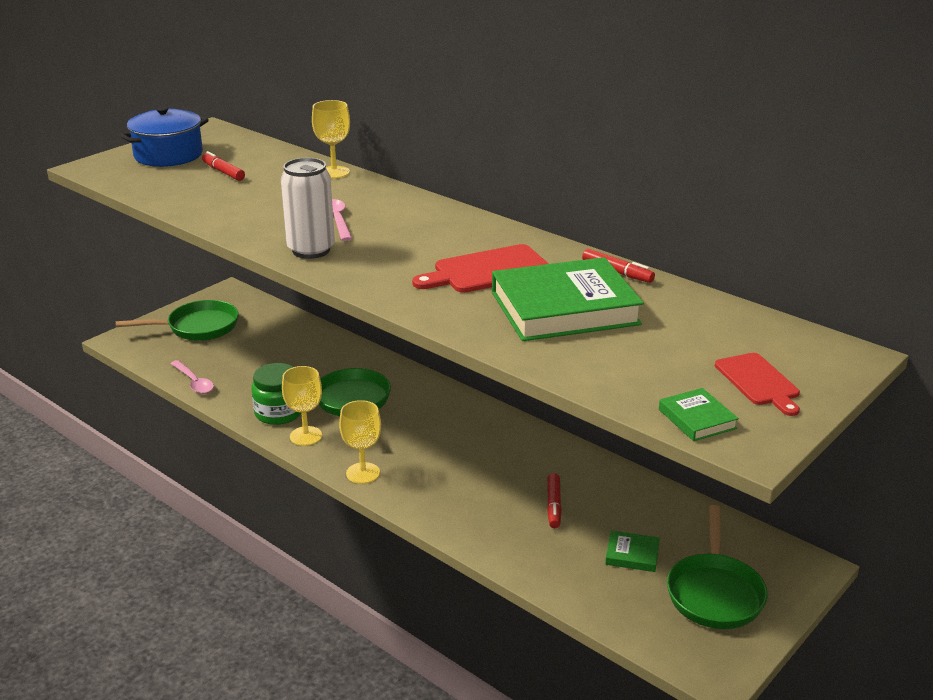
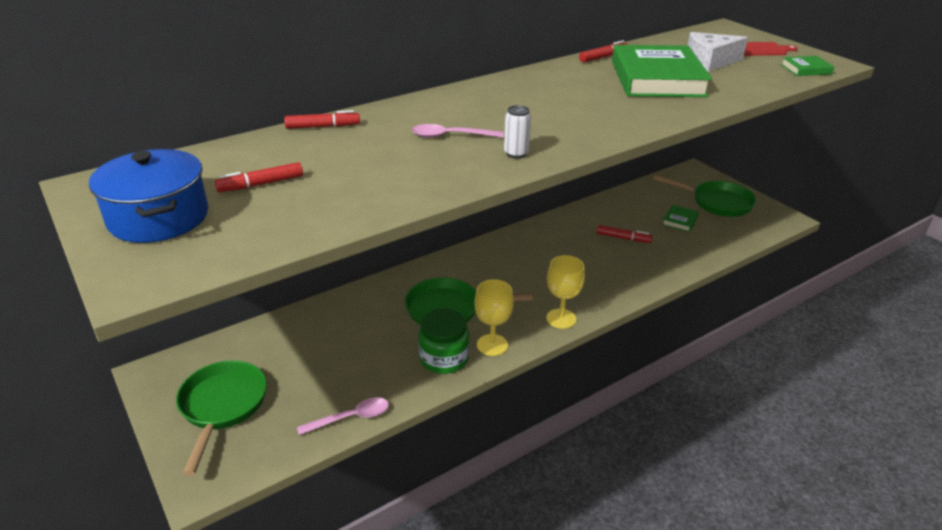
camera: 75 degrees left, 5 degrees up
(311, 250) = (516, 153): white can -> white can, size x0.51
(334, 172) = (323, 126): yellow goblet -> red marker
(487, 271) = (587, 92): red cutting board -> none
(662, 342) = (709, 62): none -> white cheese

